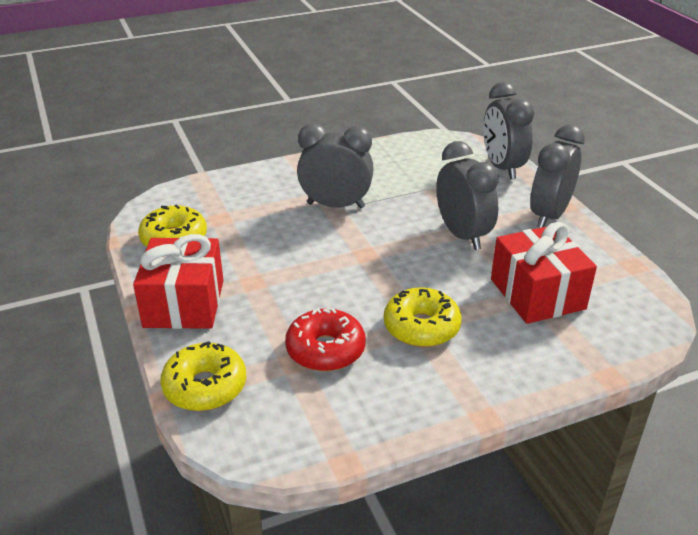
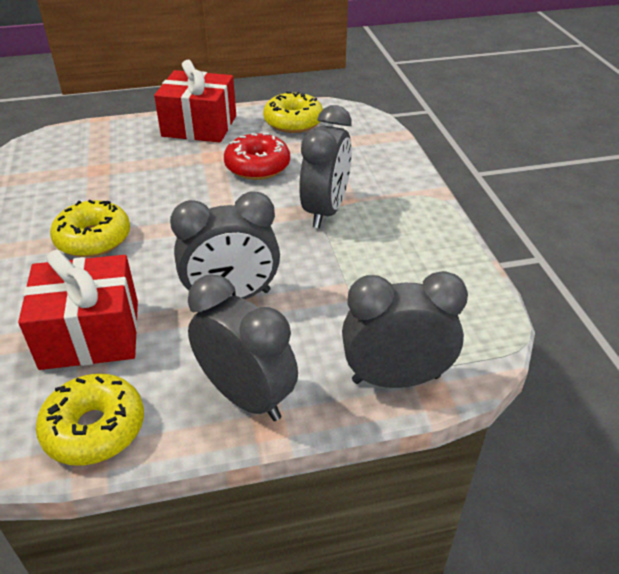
camera: 100 degrees right, 5 degrees up
(205, 386) = (99, 133): yellow donut -> yellow donut (94, 428)
(325, 350) = (101, 184): red donut -> red donut (257, 166)

